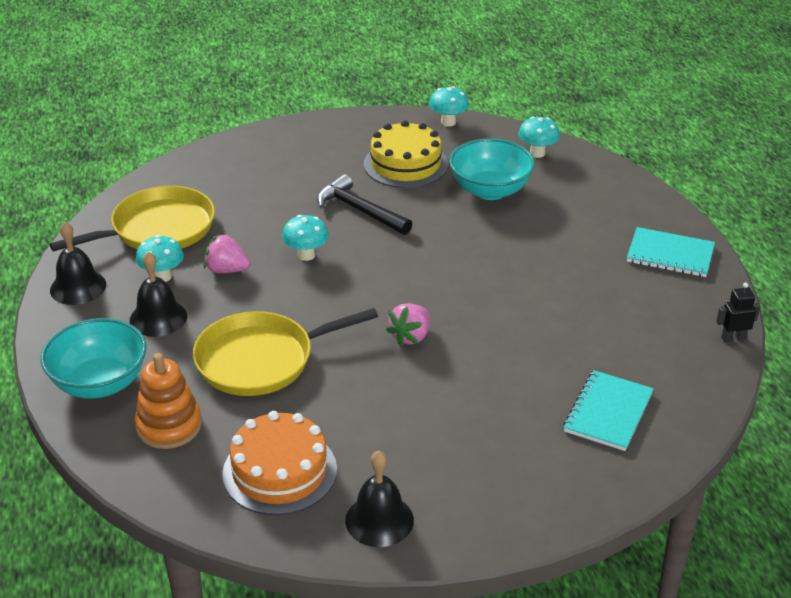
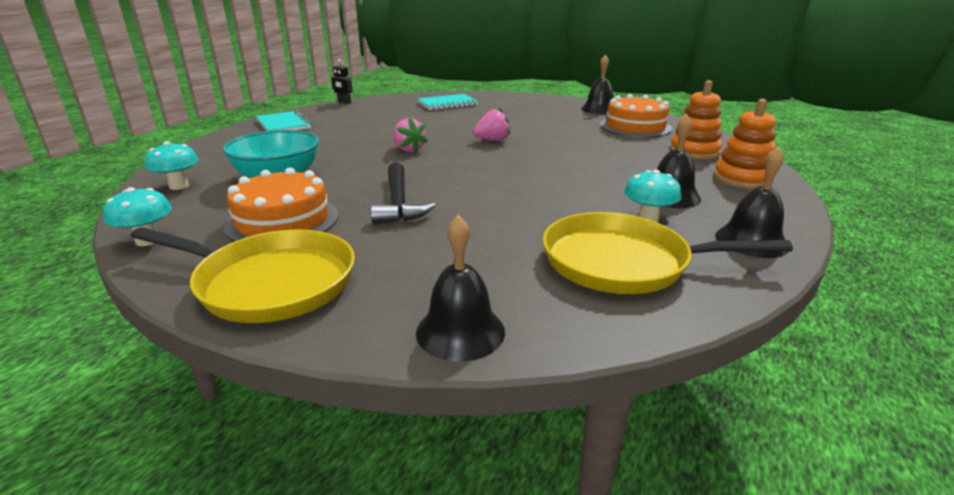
camera: 140 degrees left, 10 degrees down
(100, 383) = (742, 179): turquoise bowl -> orange stacking toy
(210, 156) = (460, 331): none -> black bell
(226, 270) = (578, 205): pink strawberry -> pink strawberry (408, 150)
(261, 360) = (604, 157): yellow pan -> yellow pan (271, 282)
(306, 255) = (496, 191): turquoise mushroom -> none
(405, 164) = (283, 220): yellow cake -> orange cake

